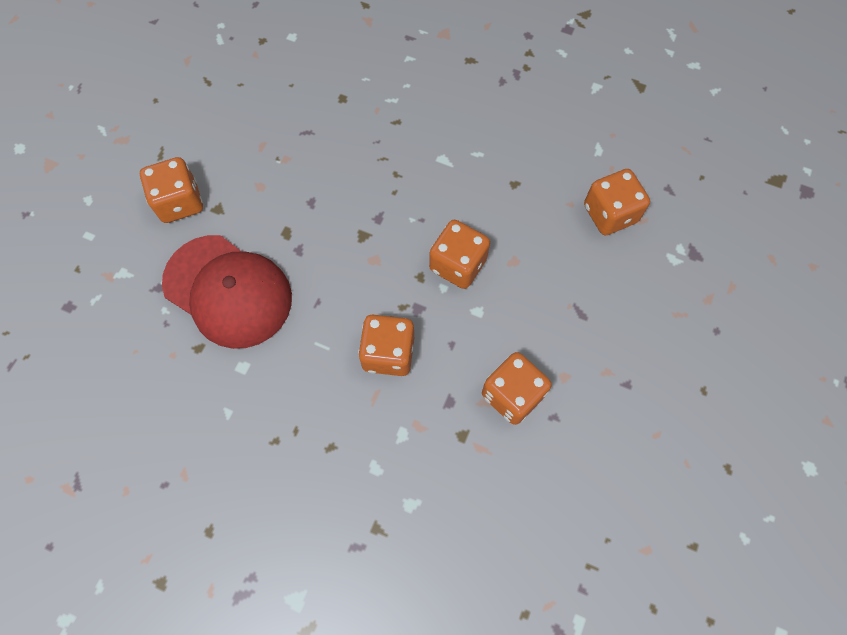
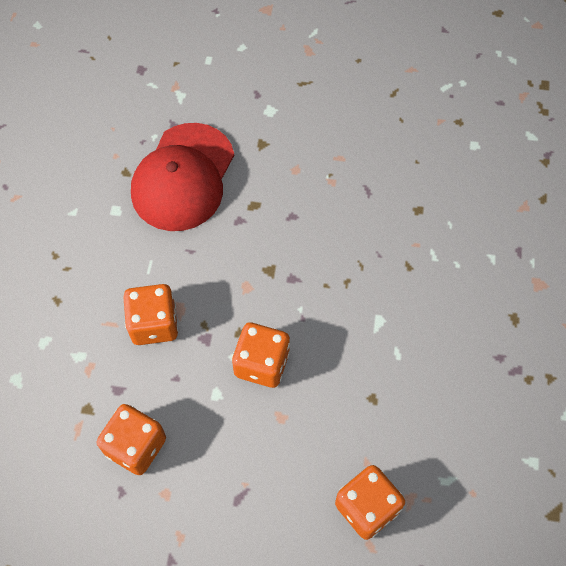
camera: 75 degrees right, 5 degrees down
(180, 202) = (259, 113): orange dice -> none

